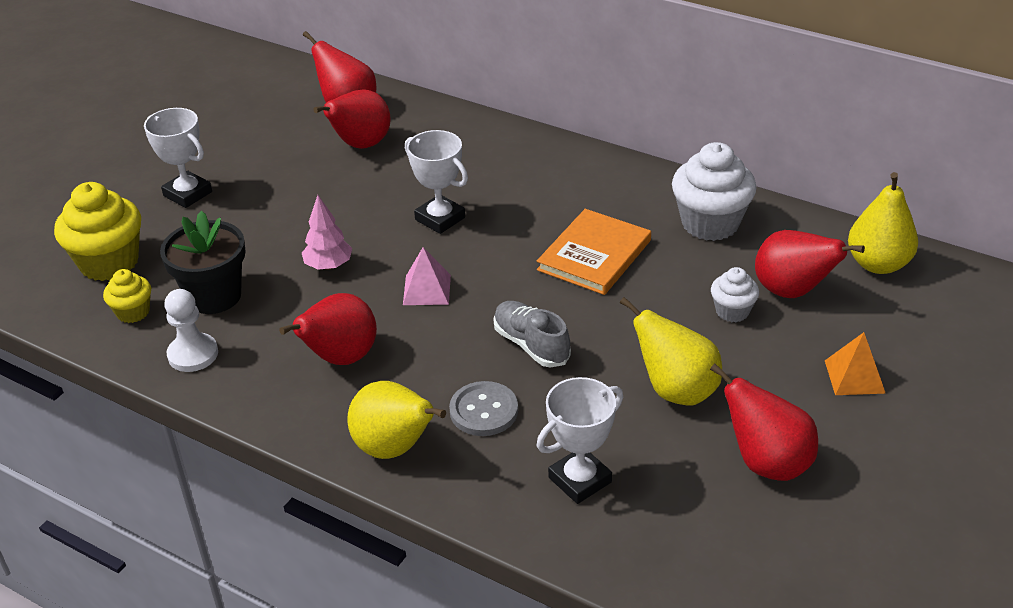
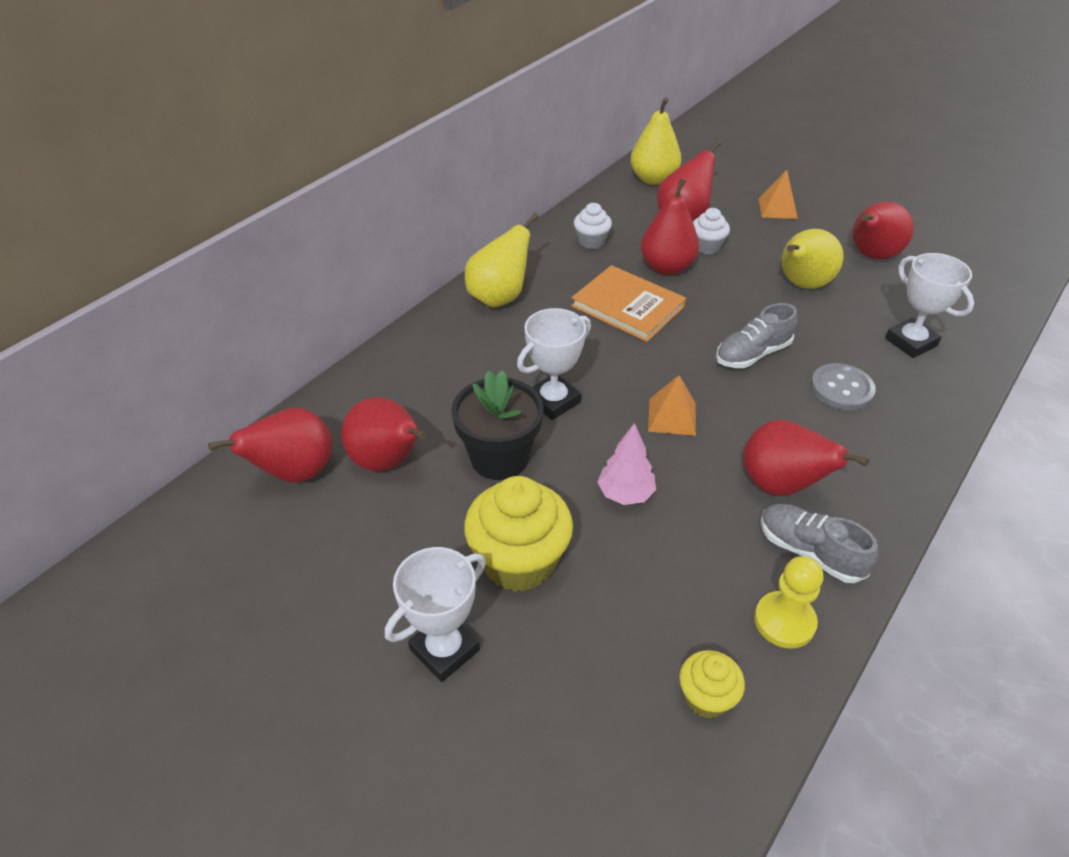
camera: 85 degrees left, 5 degrees up
(109, 262) = (594, 742): yellow cupcake -> yellow cupcake (519, 561)
(193, 354) = (784, 621): white pawn -> yellow pawn
(214, 296) = (676, 605): black flower pot -> black flower pot (499, 458)
(262, 373) = (809, 552): none -> grey shoe
(395, 448) = (900, 448): yellow pear -> yellow pear (499, 297)
(427, 290) = (672, 416): pink pyramid -> orange pyramid
(677, 280) = (667, 267): none -> red pear
(710, 223) = (591, 241): white cupcake -> white cupcake, size x0.53

